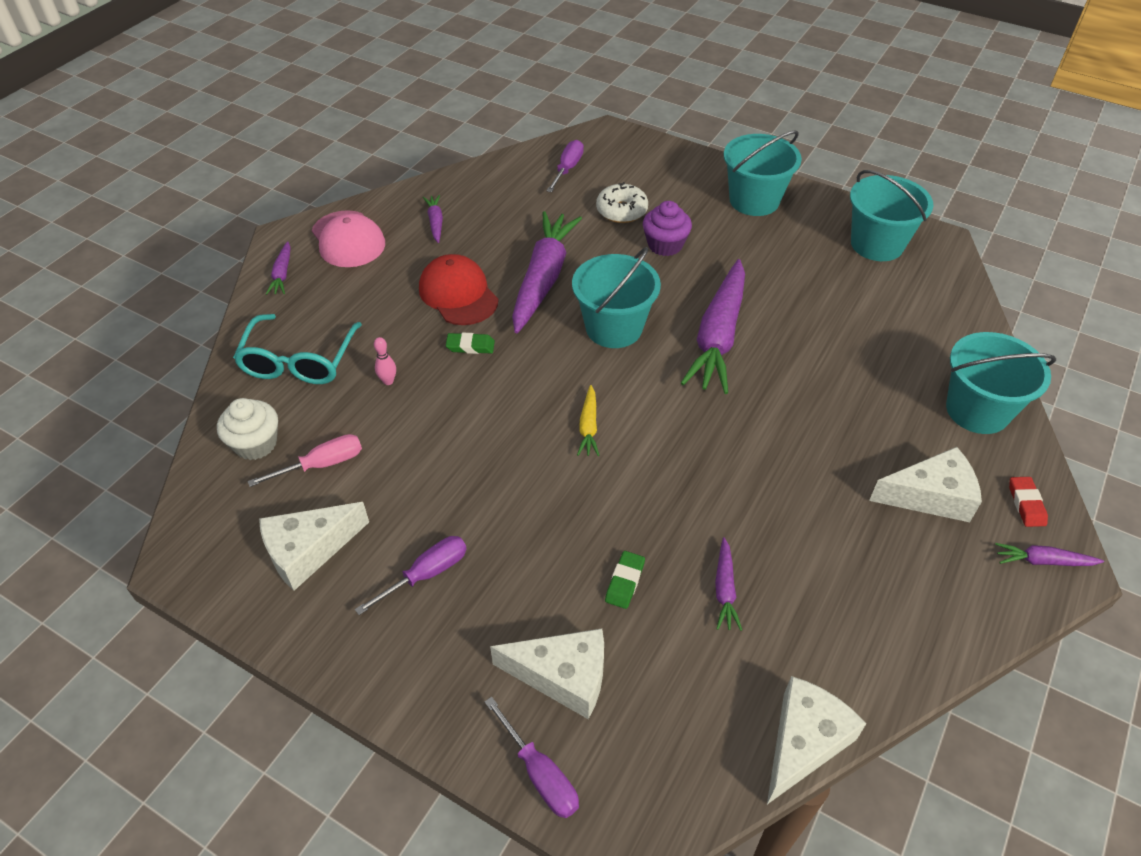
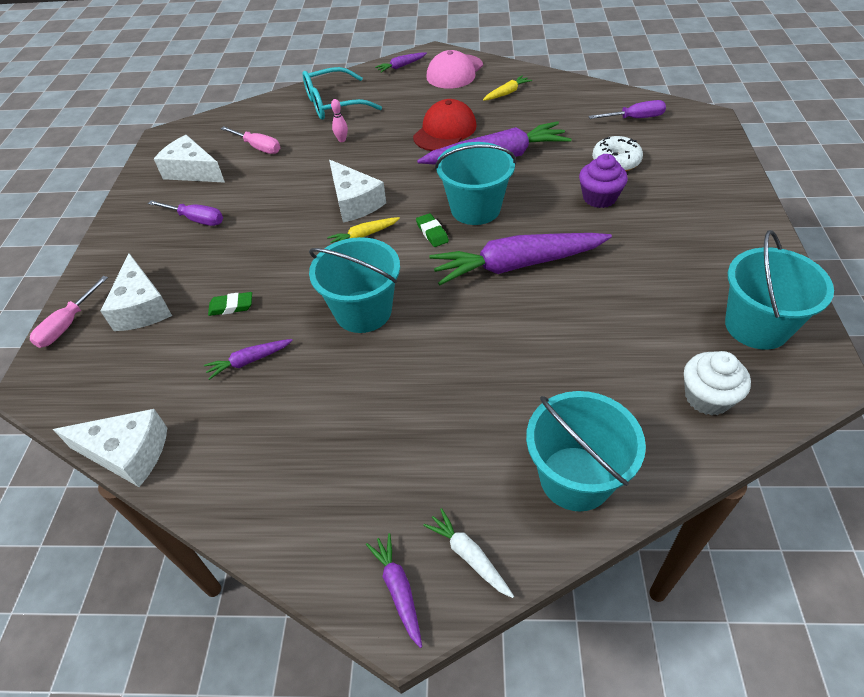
camera: 65 degrees right, 0 degrees up
(255, 444) = (259, 120): white cupcake -> white cupcake (707, 397)
(435, 222) = (507, 93): purple carrot -> yellow carrot
(470, 346) = (399, 156): green eraser -> green eraser (432, 233)
(540, 774) = (67, 325): purple screwdriver -> pink screwdriver
(754, 200) = (721, 224): turquoise bucket -> turquoise bucket (363, 311)
(930, 496) = (427, 468): white cheese -> white cheese (354, 202)
(1026, 504) = (469, 556): red eraser -> white carrot

